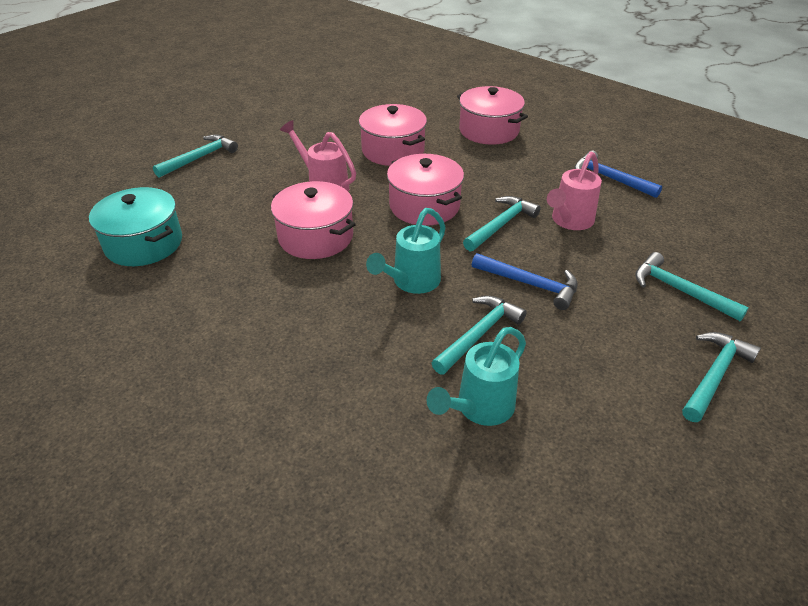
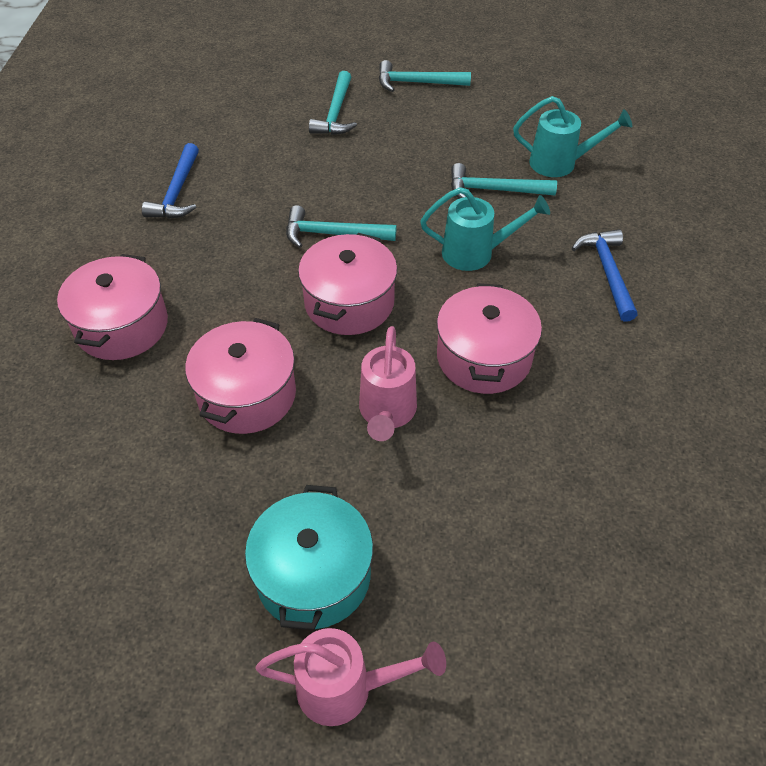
camera: 125 degrees left, 10 degrees up
(144, 243) = (651, 505): turquoise pot -> turquoise pot (313, 575)
(200, 158) = (447, 618): turquoise hammer -> none
(530, 284) = (406, 186): blue hammer -> blue hammer (607, 272)
(569, 221) = (285, 194): pink watering can -> pink watering can (345, 688)

